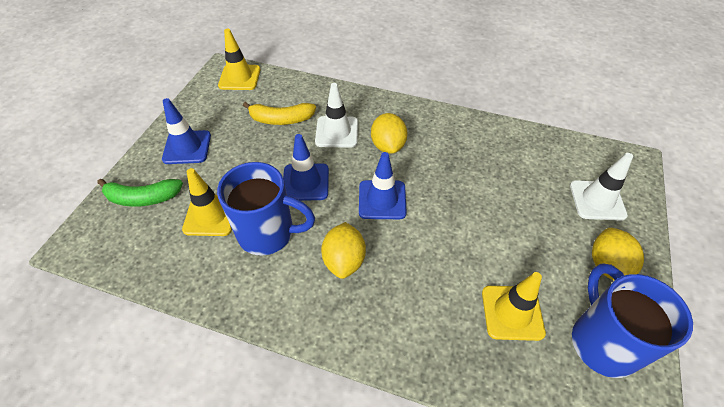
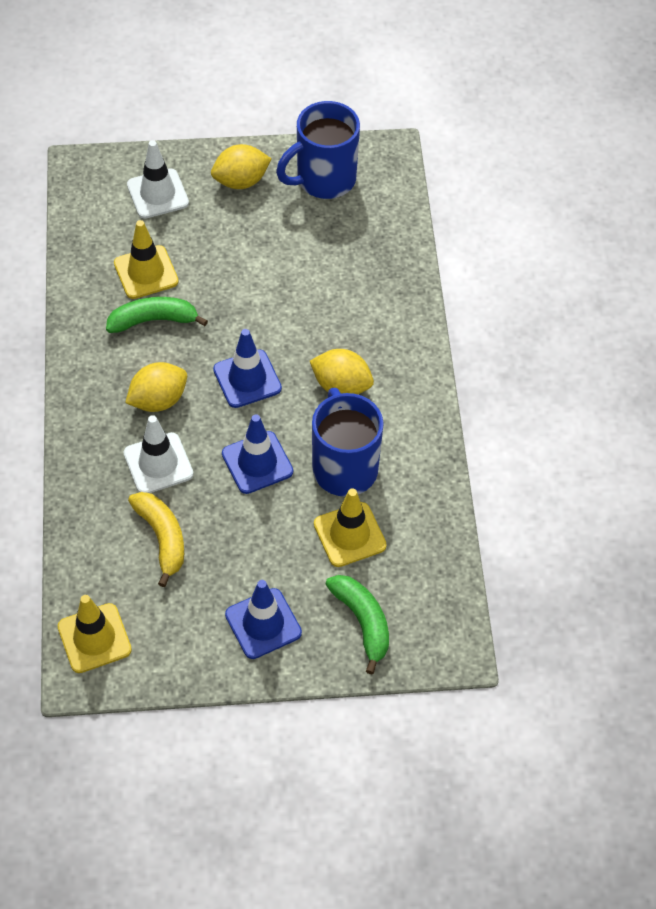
camera: 115 degrees left, 5 degrees up
(344, 260) = (341, 386): yellow lemon -> yellow lemon turned 45 degrees clockwise
(461, 162) = (153, 320): none -> green banana
(512, 312) = (328, 243): yellow traffic cone -> yellow traffic cone (146, 272)

